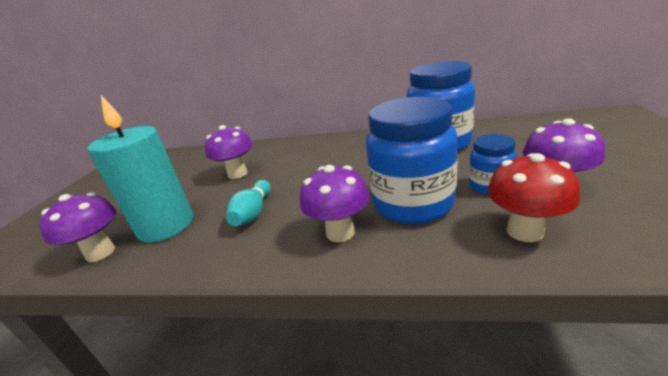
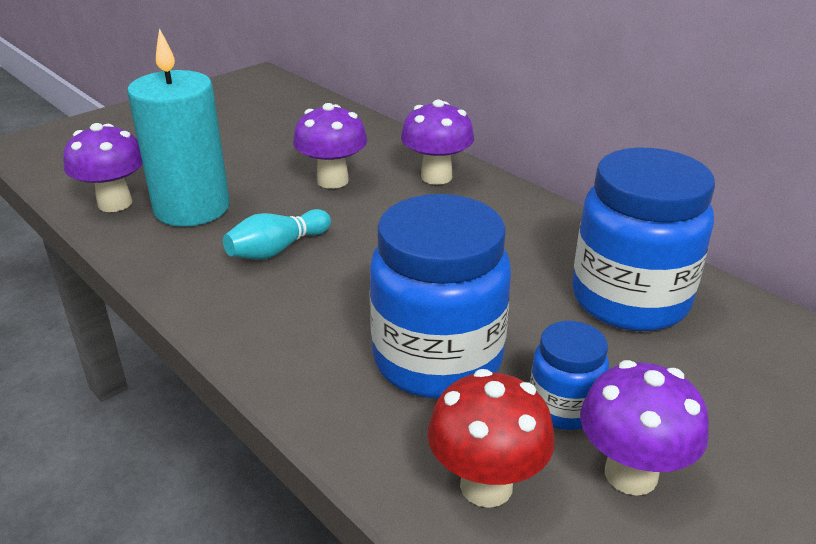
camera: 35 degrees right, 5 degrees up
(340, 232) = (315, 336): purple mushroom -> purple mushroom (436, 177)

